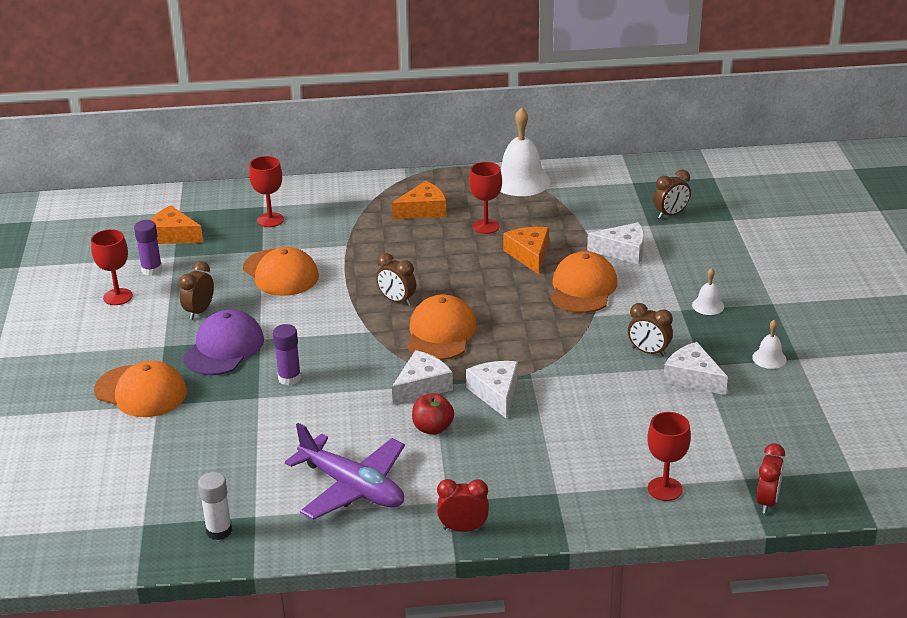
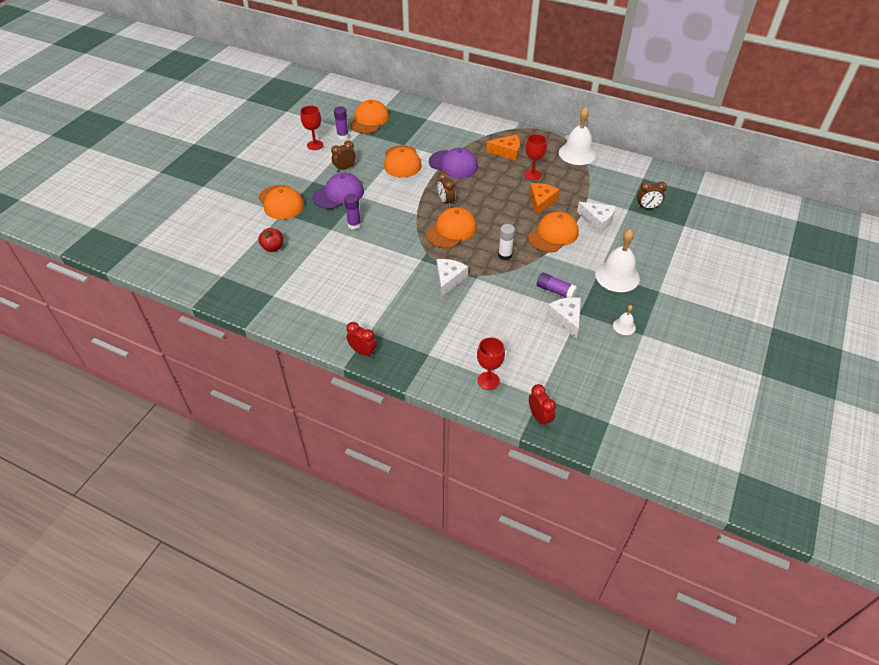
camera: 30 degrees right, 15 degrees up
(173, 235) = (369, 120): orange cheese -> orange cap
(219, 531) = (250, 296): white glue stick -> white glue stick (505, 255)
(270, 220) = (423, 128): red goblet -> none
(352, 487) = (330, 301): purple plane -> none
(361, 251) = (453, 164): none -> purple cap
(422, 386) = (415, 258): white cheese -> none
(433, 428) = (398, 285): red apple -> red apple (273, 247)
(648, 352) = (555, 291): brown clock -> purple glue stick
(708, 305) = (617, 276): white bell -> white bell, size x2.08
(767, 501) = (539, 417): red clock -> red clock turned 75 degrees counterclockwise

